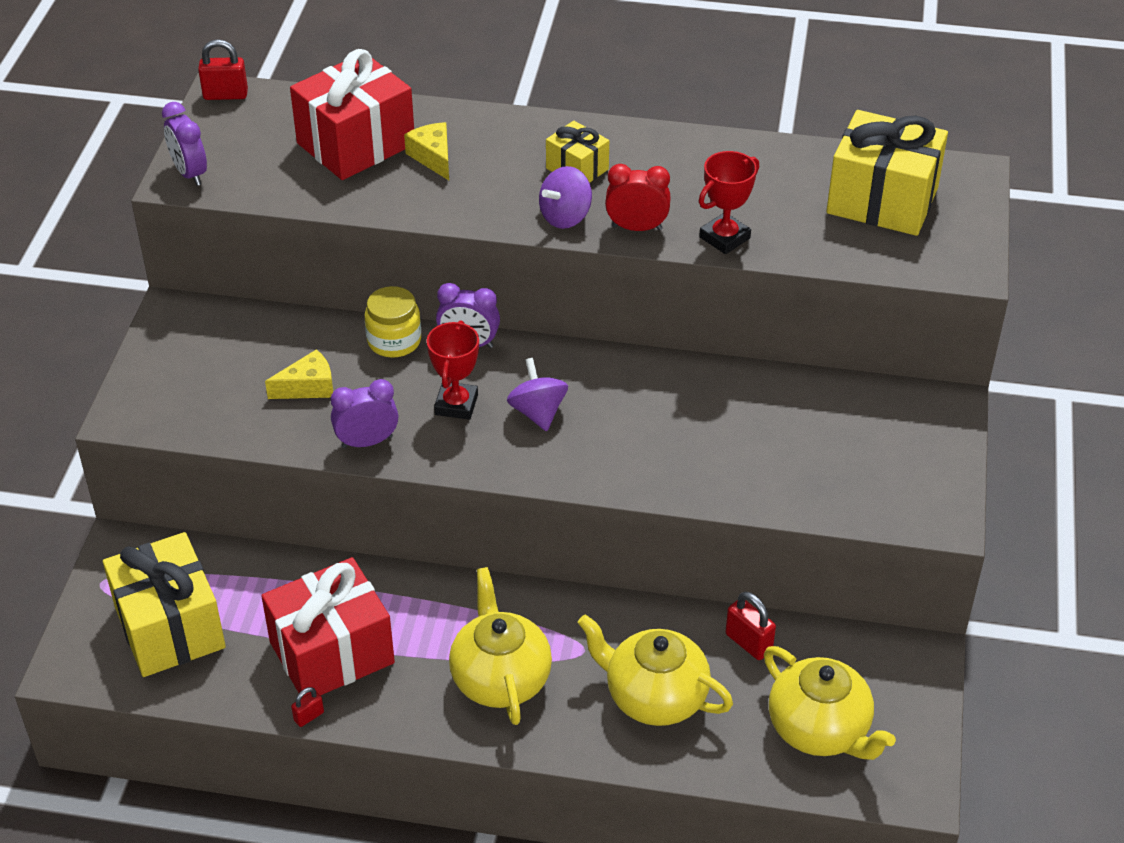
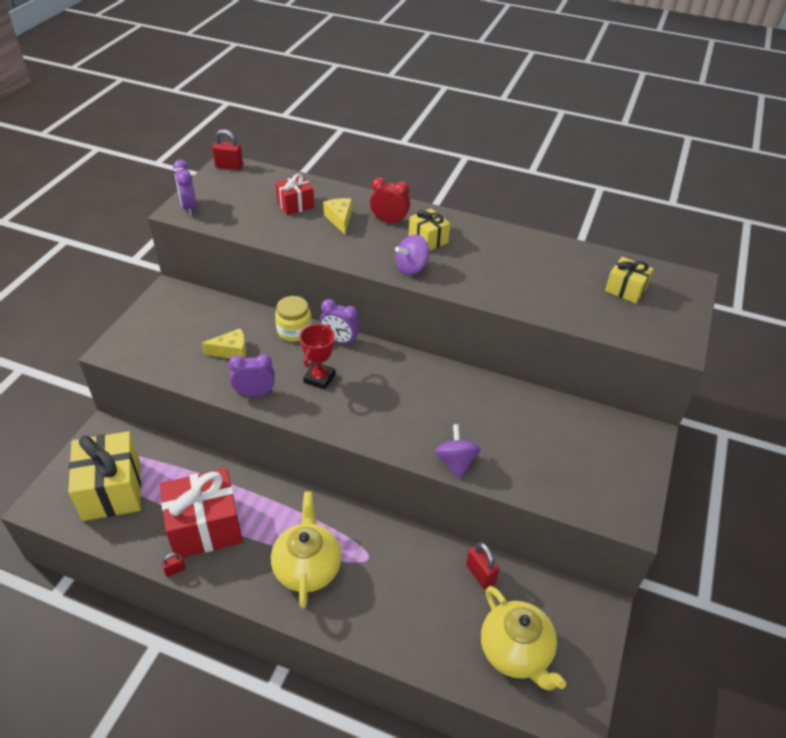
camera: 10 degrees right, 0 degrees up
(356, 144) = (295, 205): red gift -> red gift, size x0.52
(538, 412) = (370, 392): purple spinning top -> purple spinning top (456, 462)
(636, 228) = (456, 282): red clock -> red clock (389, 221)
(654, 697) = (406, 602): yellow teapot -> none
(724, 238) = (513, 297): red trophy -> none
(882, 201) = (625, 289): yellow gift -> yellow gift, size x0.52

